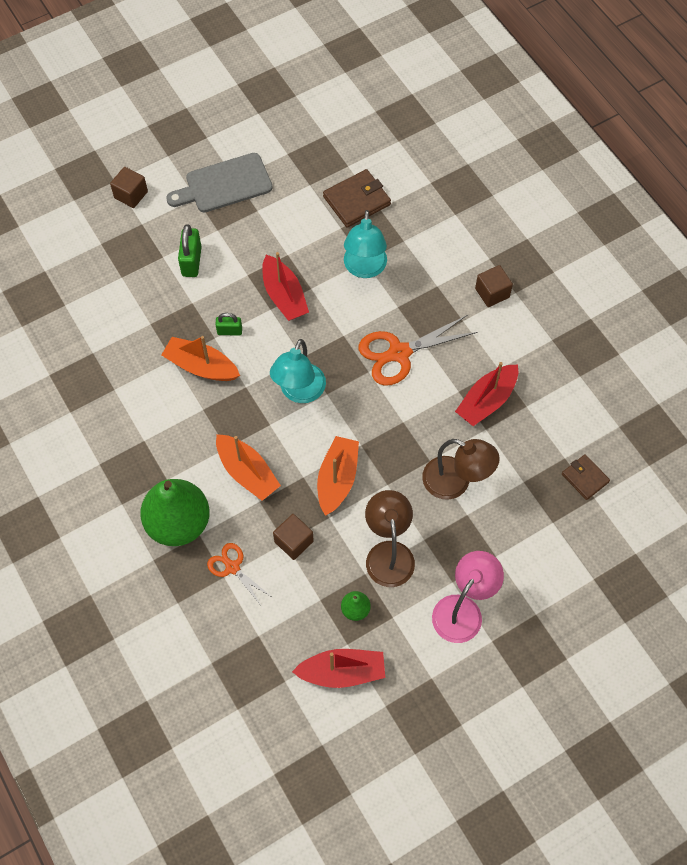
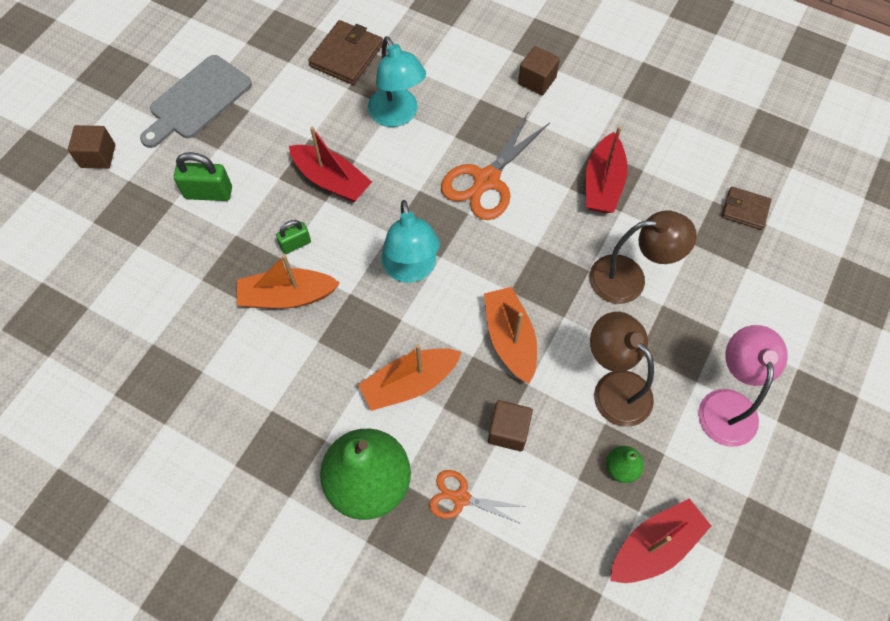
camera: 30 degrees left, 0 degrees up
(191, 261) = (208, 193): green padlock -> green padlock turned 60 degrees counterclockwise
(247, 472) = (410, 383): orange boat -> orange boat turned 135 degrees clockwise

